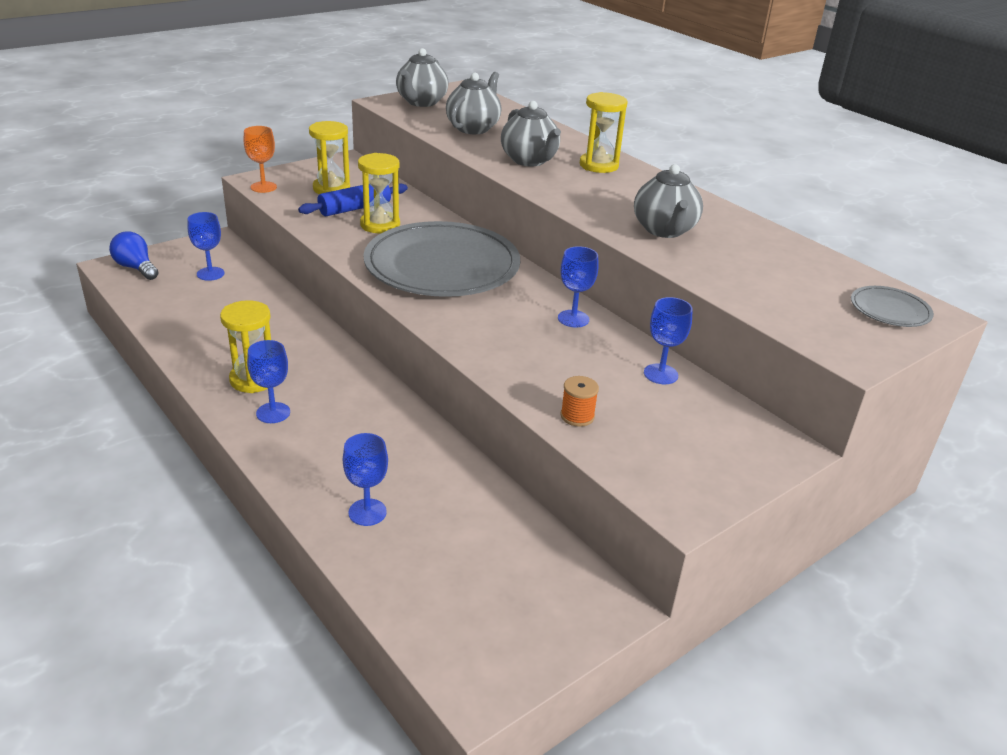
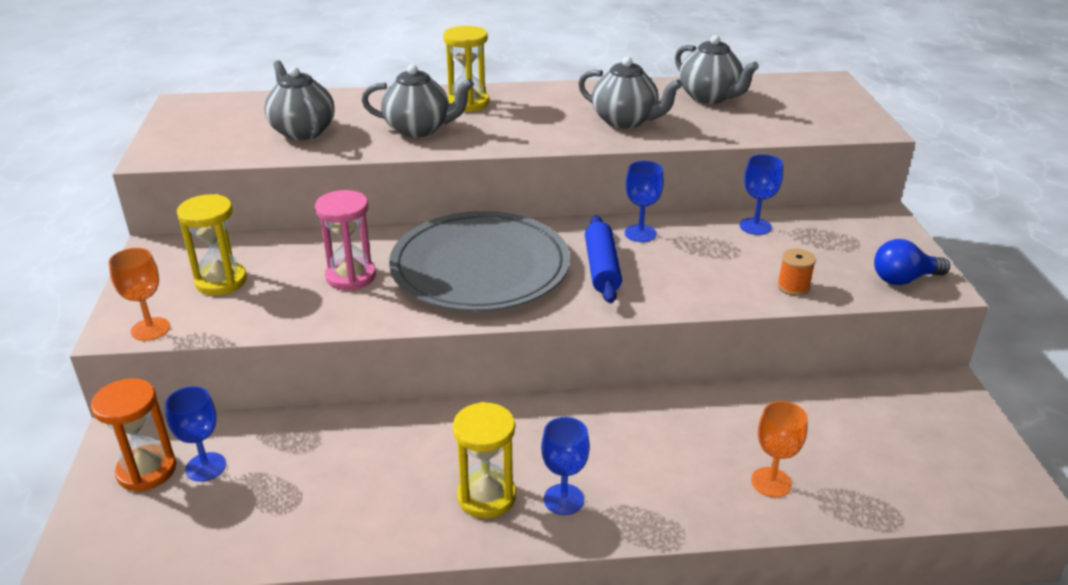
camera: 55 degrees left, 0 degrees up
(136, 268) = (108, 536): blue light bulb -> blue light bulb (903, 279)
(195, 258) = (147, 470): none -> orange hourglass
(355, 208) = (291, 280): blue rolling pin -> blue rolling pin (602, 268)
(367, 512) = (771, 482): blue goblet -> orange goblet
(380, 225) = (351, 276): yellow hourglass -> pink hourglass
(421, 102) = (189, 136): grey teapot -> grey teapot (710, 97)
(890, 310) = (815, 92): grey plate -> none

